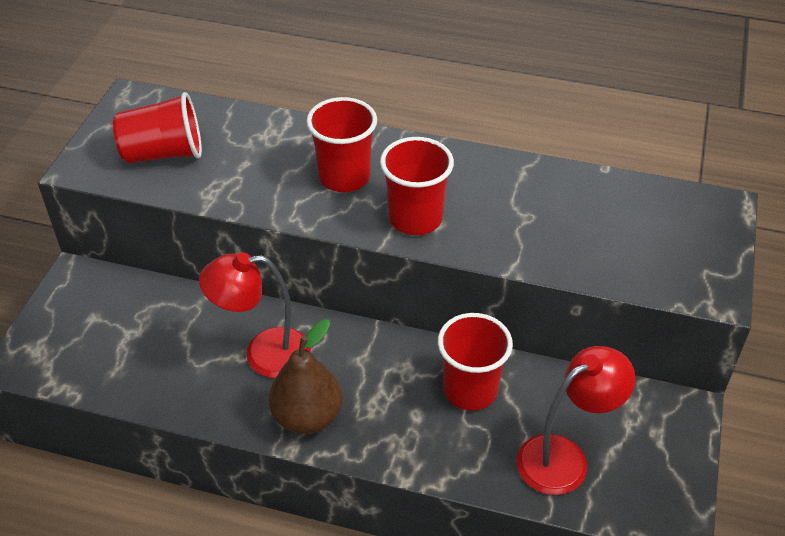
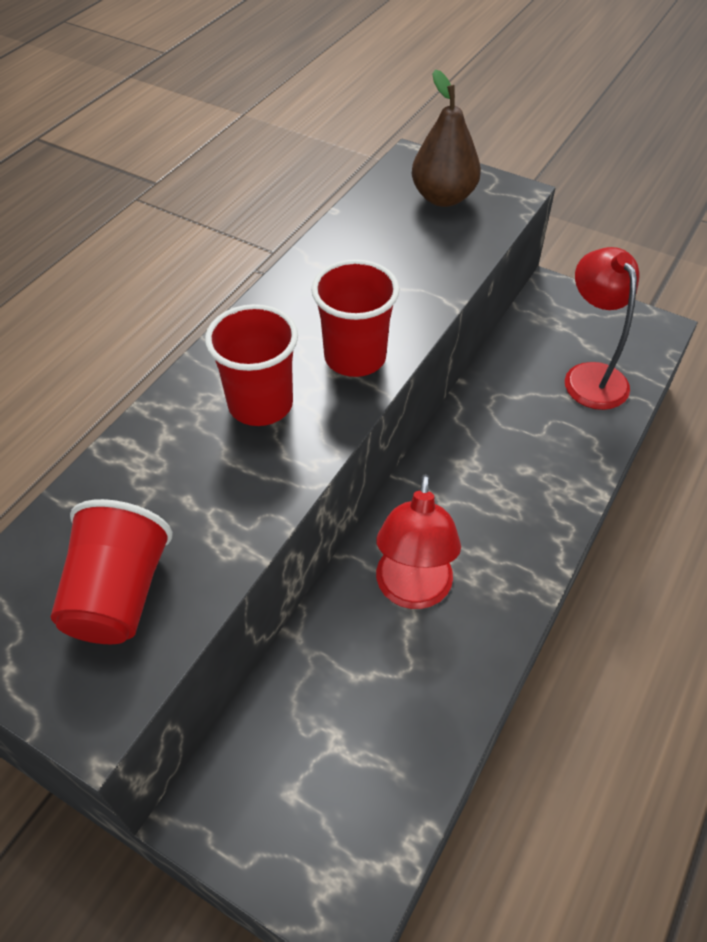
camera: 75 degrees left, 5 degrees up
(307, 416) = (511, 563): brown pear -> brown pear (443, 197)
(470, 390) = (502, 421): red cup -> none

